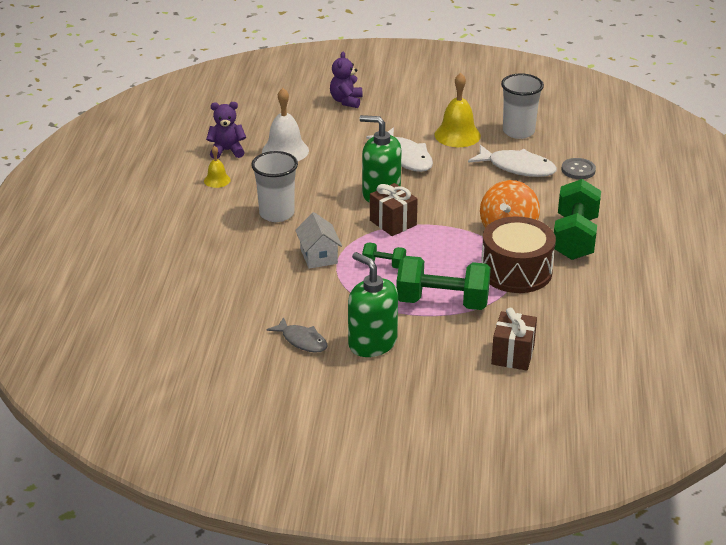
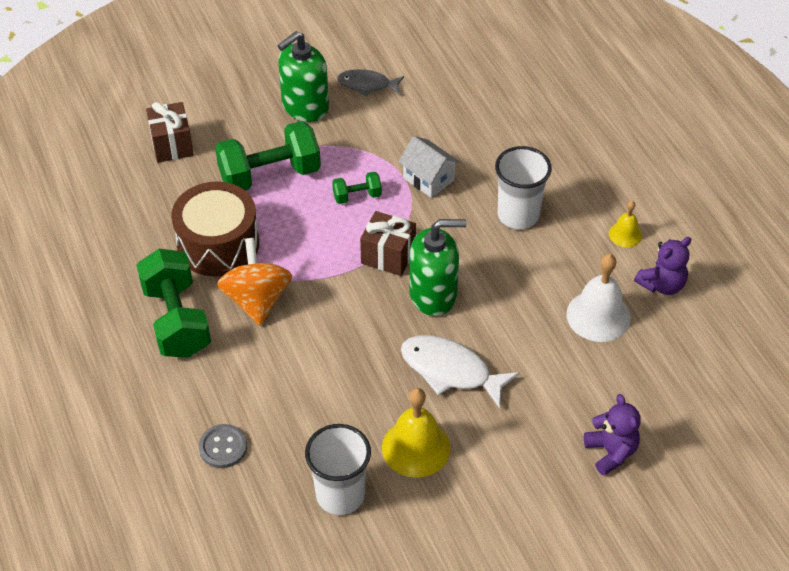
camera: 150 degrees right, 15 degrees up
(372, 343) = (305, 106): green soap dispenser -> green soap dispenser turned 120 degrees clockwise
(517, 167) = (302, 415): white fish -> none

